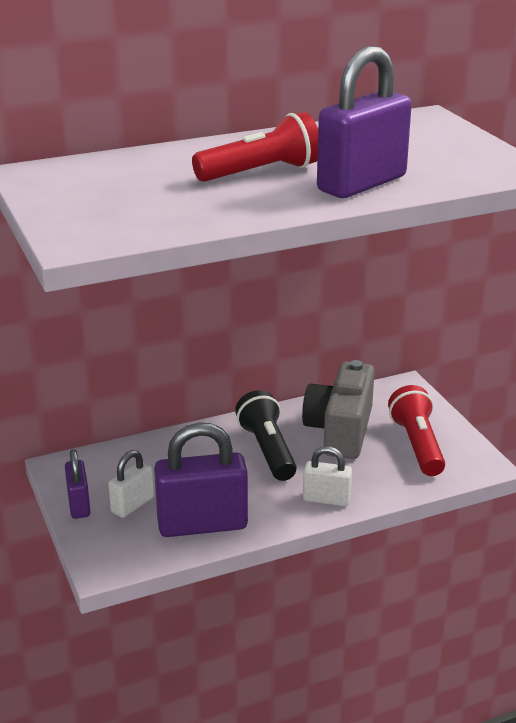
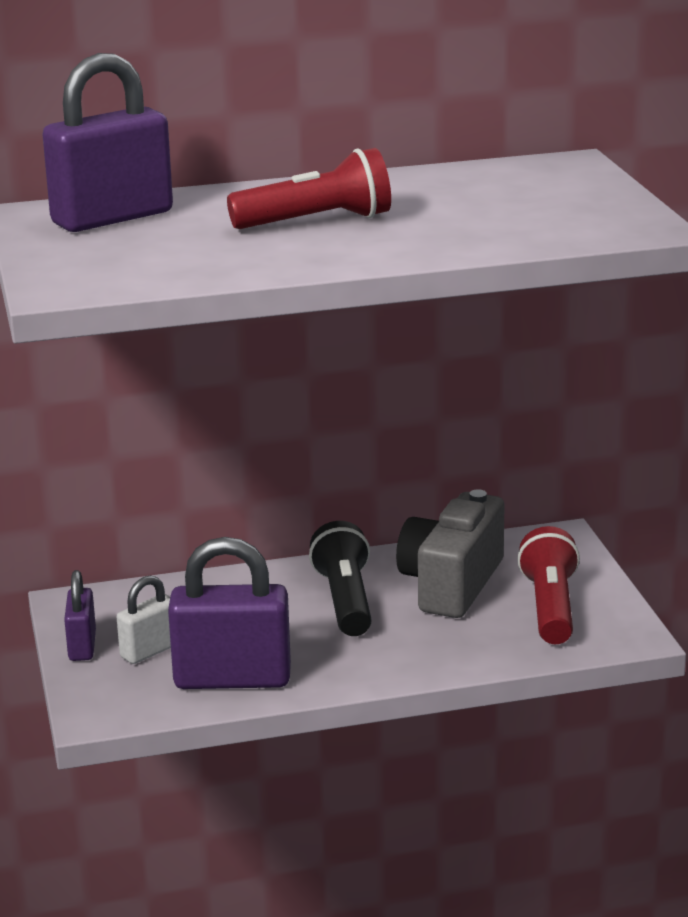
camera: 10 degrees right, 5 degrees down
(326, 499) = (404, 662): white padlock -> none
(362, 184) = (435, 239): purple padlock -> purple padlock (112, 218)

